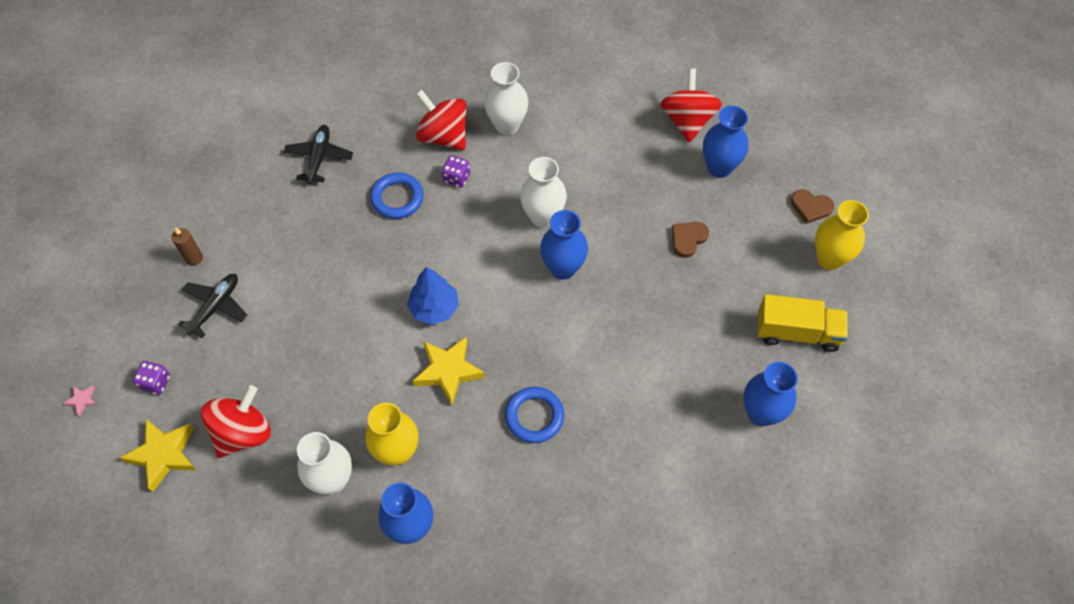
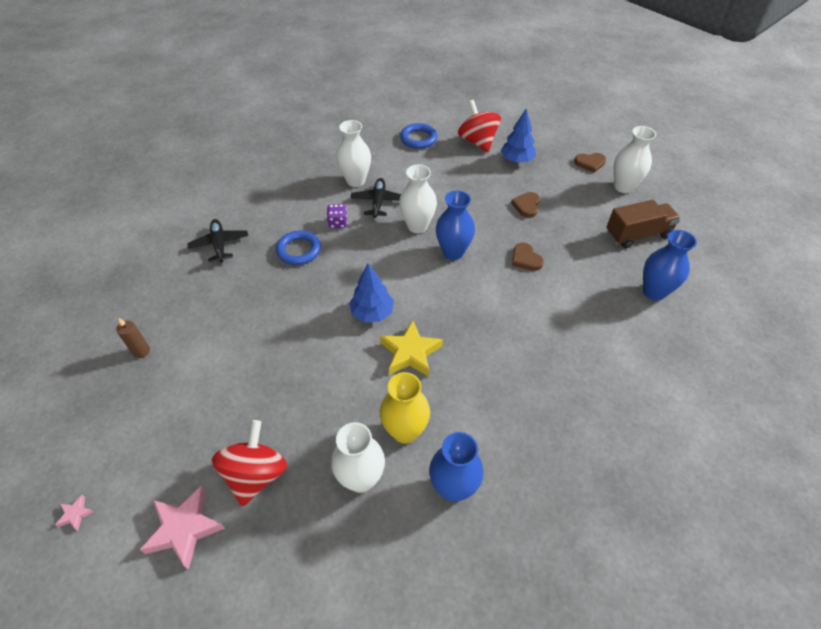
camera: 25 degrees left, 10 degrees down
(156, 382) = (148, 466): purple dice -> none
(164, 455) = (184, 528): yellow star -> pink star
(215, 306) = (179, 381): black plane -> black plane (378, 202)
(443, 136) = (312, 201): red spinning top -> none
(534, 416) = (498, 358): blue ring -> blue ring (418, 139)
(640, 310) = (525, 259): none -> brown heart
(719, 167) = (517, 160): blue vase -> blue tree
(797, 332) = (637, 234): yellow truck -> brown truck
(829, 258) = (623, 187): yellow vase -> white vase

